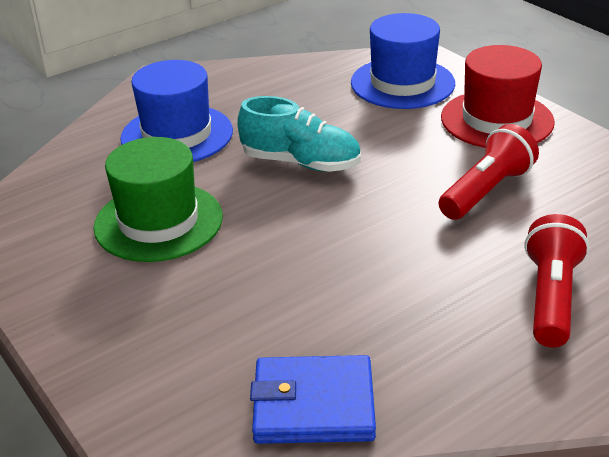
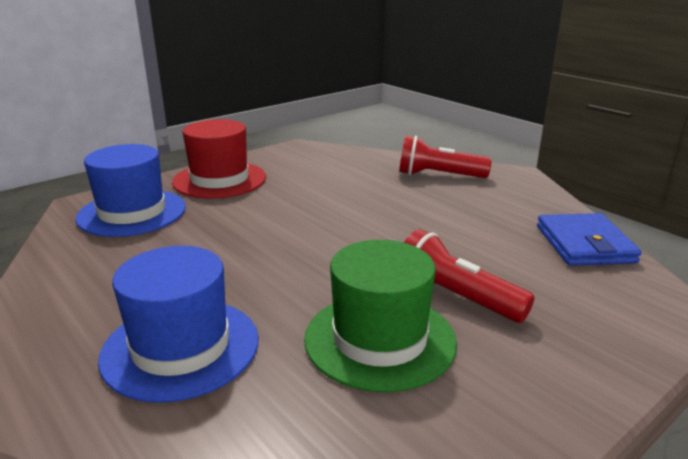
camera: 95 degrees left, 10 degrees down
(301, 163) = (268, 259): turquoise shoe -> none
(486, 191) = (322, 187): red flashlight -> red flashlight (455, 298)

